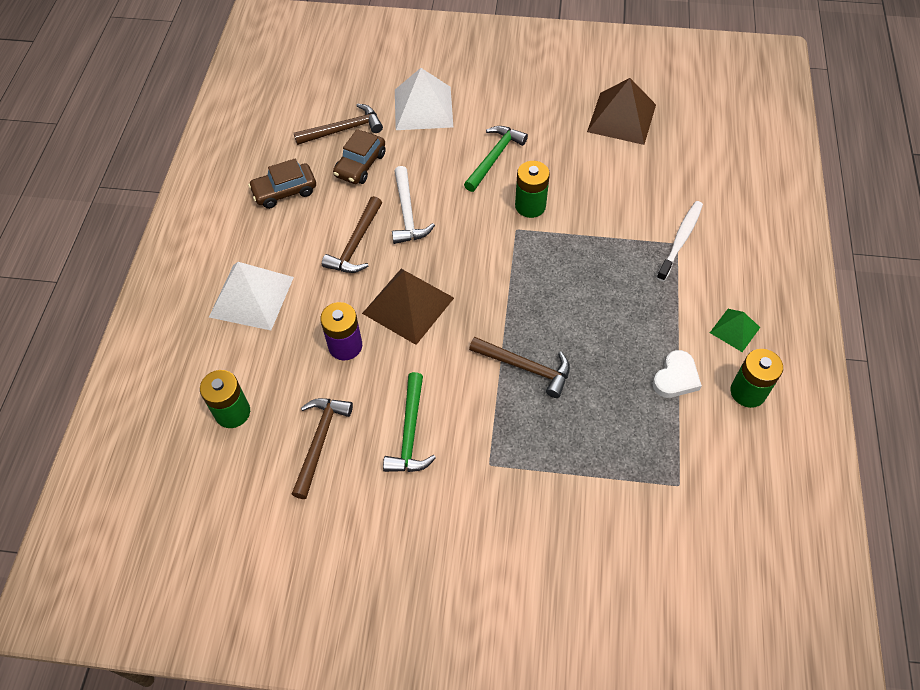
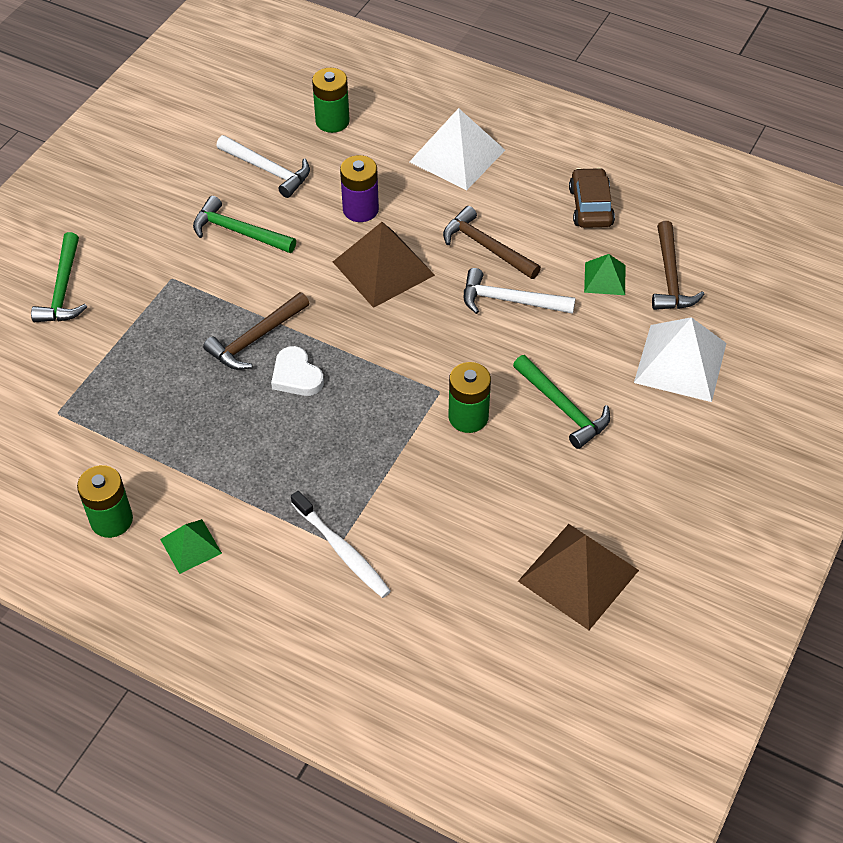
camera: 110 degrees right, 5 degrees down
(320, 441) = (268, 170): brown hammer -> white hammer
(360, 164) = (604, 278): brown car -> green pyramid
(546, 555) = (63, 290): none -> green hammer
(676, 377) = (168, 462): white heart -> white heart (296, 376)

